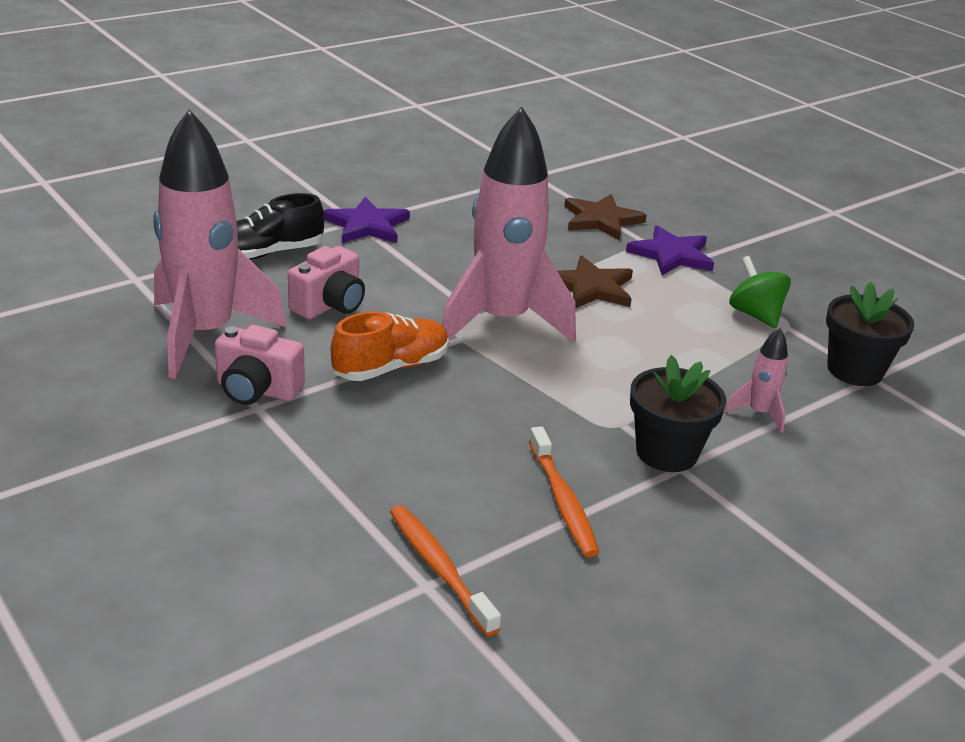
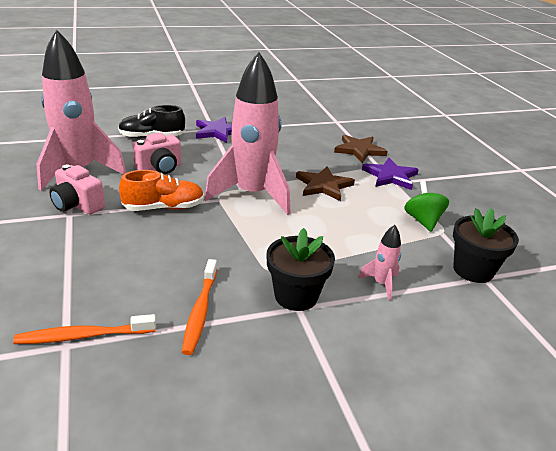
camera: 20 degrees right, 0 degrees up
(439, 568) = (83, 336): orange toothbrush -> orange toothbrush turned 90 degrees counterclockwise

